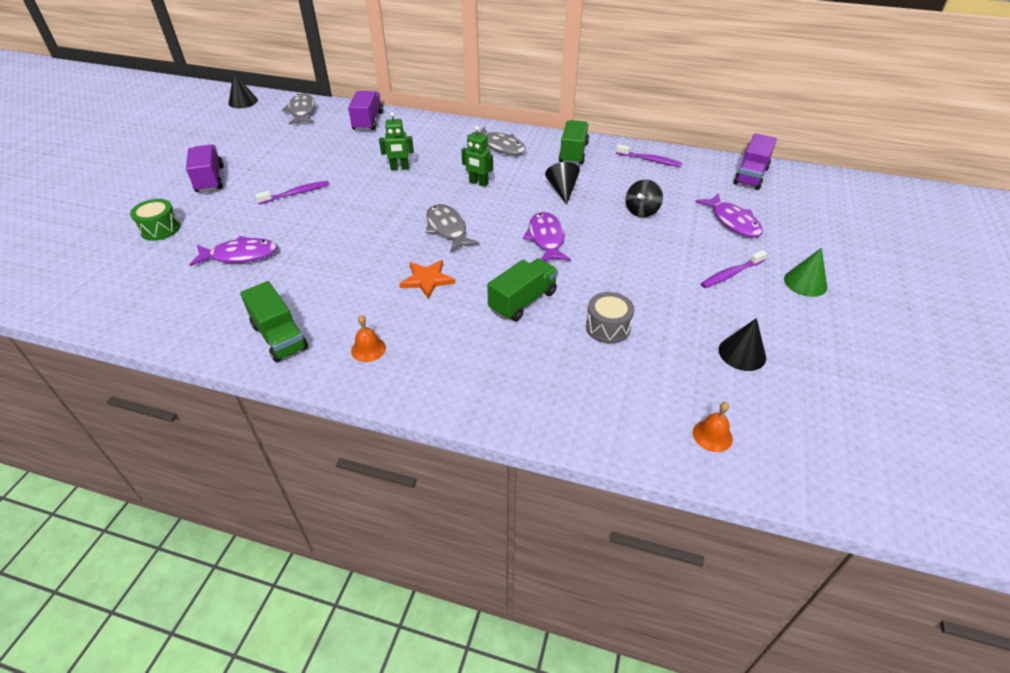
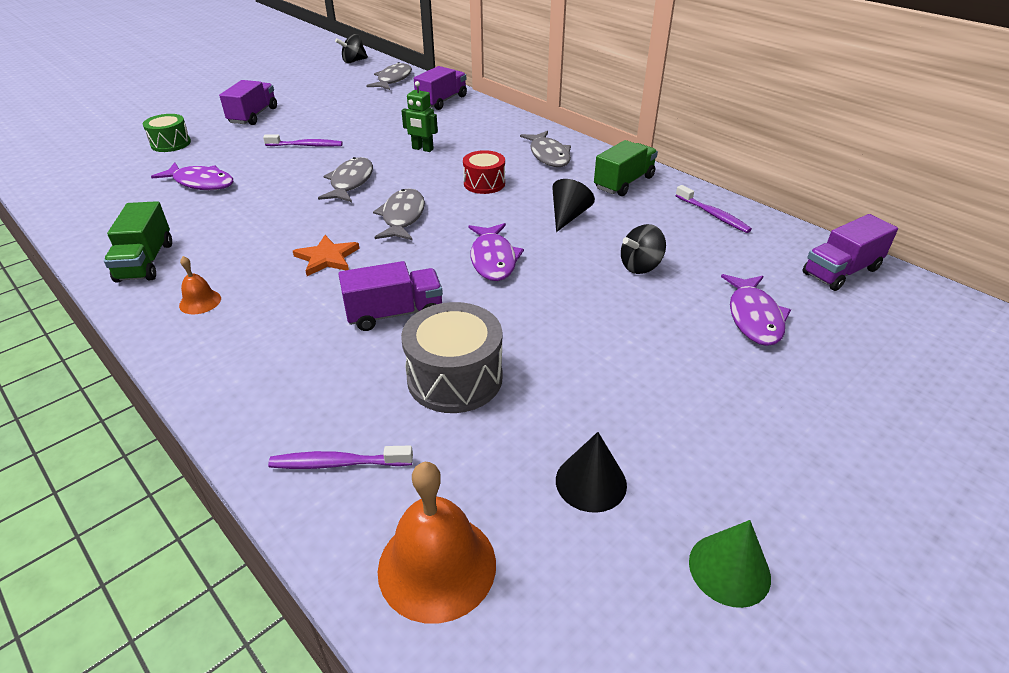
camera: 30 degrees right, 5 degrees down
(243, 101) = (354, 61): black cone -> black spinning top
(373, 214) = (350, 182): none -> grey fish
(478, 183) = (484, 183): green robot -> red drum
(523, 301) = (394, 313): green truck -> purple truck
(546, 238) = (493, 259): purple fish -> purple fish turned 150 degrees clockwise
(607, 327) = (455, 378): grey drum -> grey drum, size x1.56
(712, 435) = (437, 565): orange bell -> orange bell, size x1.98
(731, 274) = (682, 378): purple toothbrush -> purple toothbrush (337, 463)
(805, 283) = (785, 431): green cone -> green cone (729, 569)

